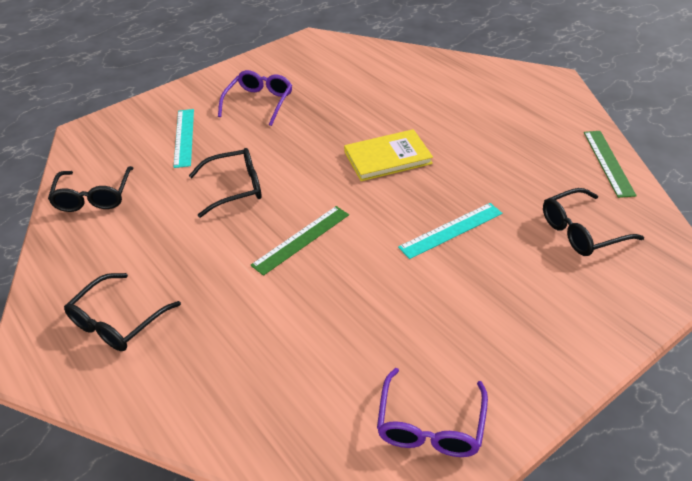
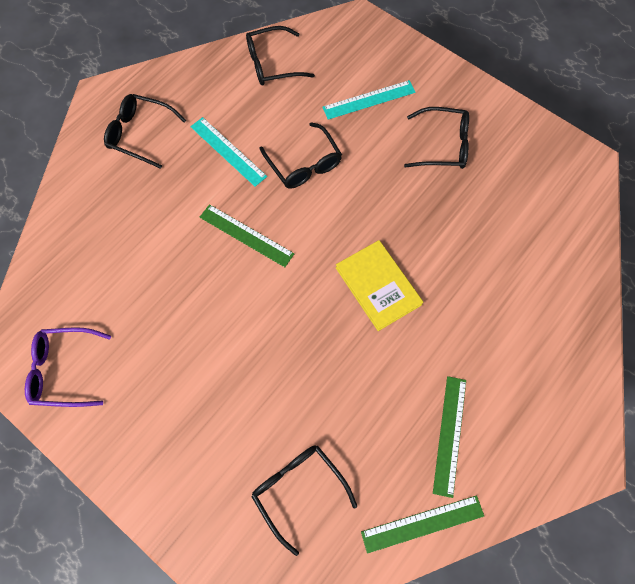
camera: 75 degrees right, 25 degrees up
(259, 102) = (443, 145): purple glasses -> black glasses
(451, 230) = (279, 361): turquoise ruler -> turquoise ruler (228, 151)
(533, 138) = (449, 435): none -> green ruler

